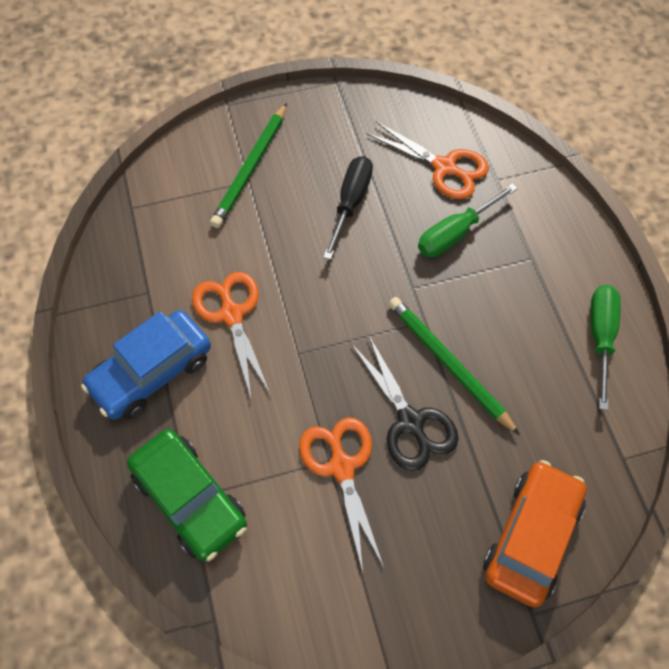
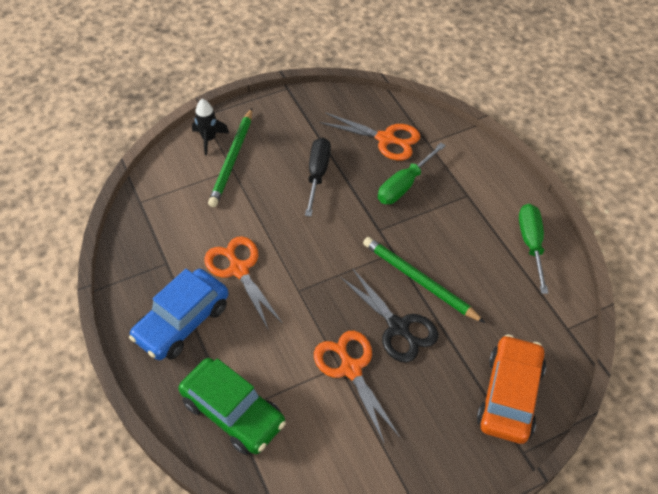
camera: 10 degrees left, 10 degrees down
(228, 137) = (209, 139): none -> black rocket

